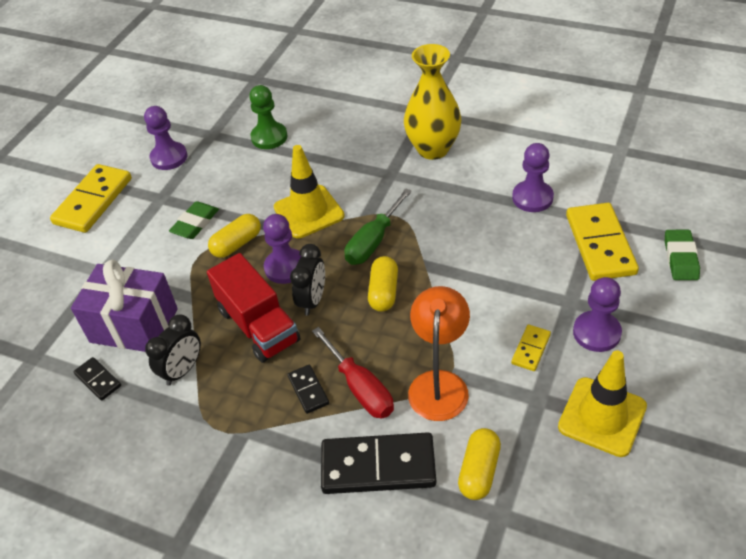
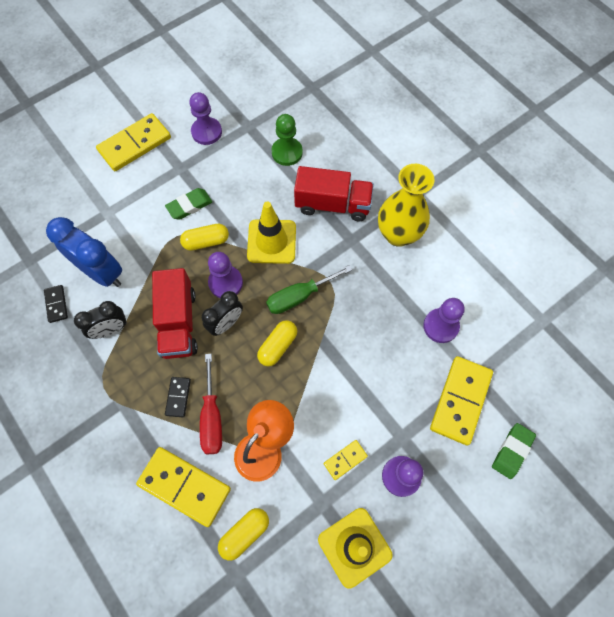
camera: 25 degrees right, 20 degrees up
(134, 325) = (102, 272): purple gift -> blue clock
(349, 156) = (332, 204): none -> red truck
(378, 466) = (184, 486): black domino -> yellow domino

